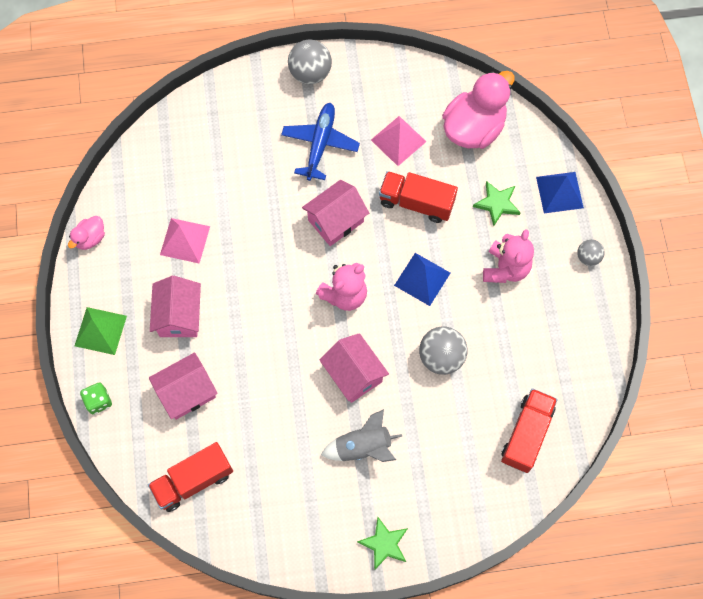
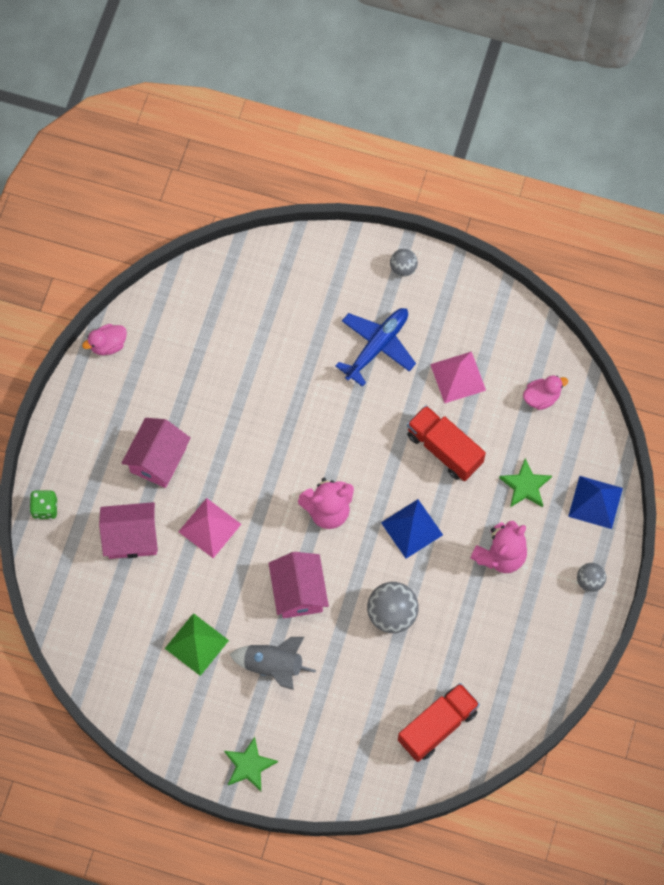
camera: 25 degrees right, 0 degrees up
(100, 330) = (77, 441): green pyramid -> green pyramid (196, 644)
(185, 240) = (198, 387): pink pyramid -> pink pyramid (210, 528)
(193, 480) = (99, 624): red truck -> none
(310, 73) = (403, 268): grey ball -> grey ball, size x0.57
(335, 221) = (355, 432): pink house -> none
(474, 128) = (541, 397): pink duck -> pink duck, size x0.47

